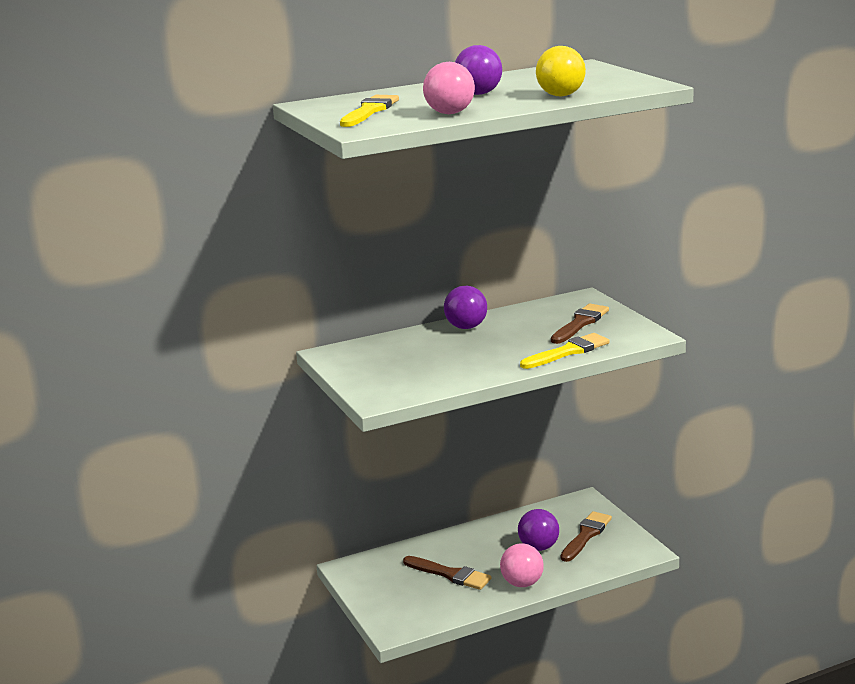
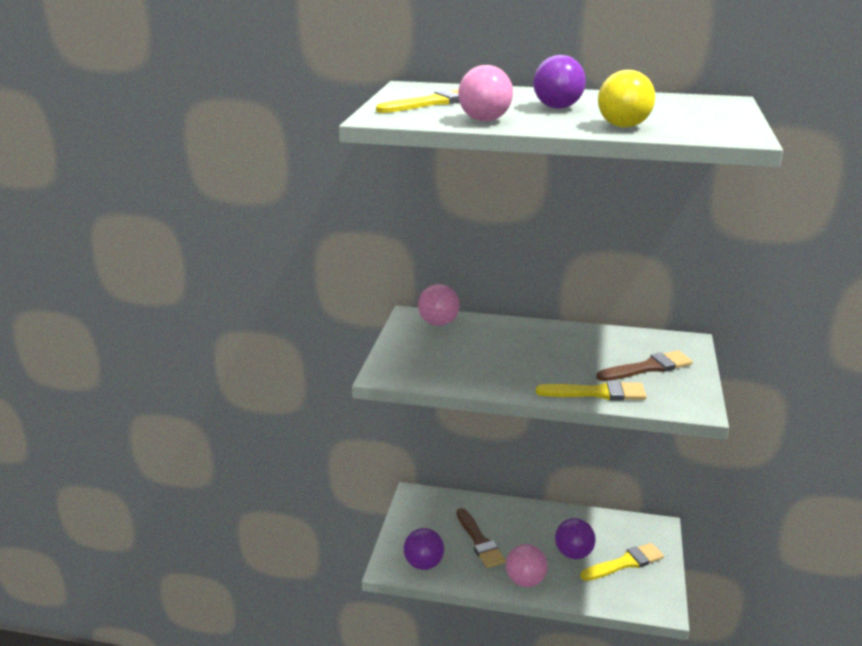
camera: 35 degrees right, 5 degrees up
(362, 350) = (438, 323): none -> pink ball
(466, 327) = (546, 333): purple ball -> purple ball (424, 564)
(586, 535) = (625, 563): brown brush -> yellow brush

